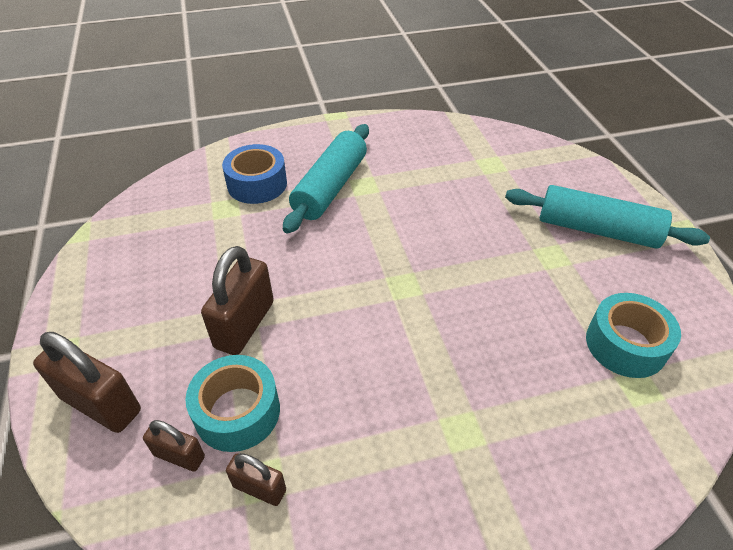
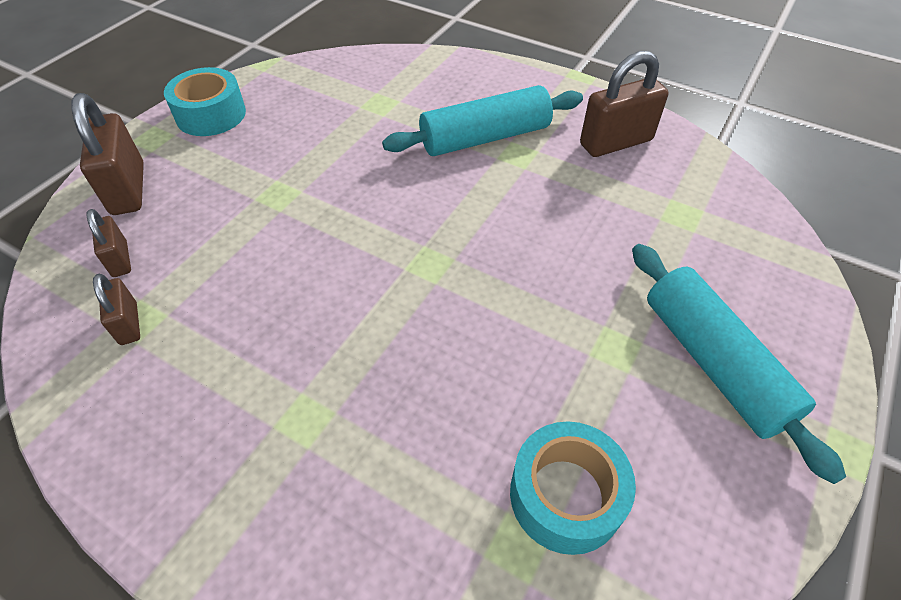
camera: 45 degrees right, 5 degrees up
(237, 411) = (186, 260): turquoise tape -> turquoise tape (211, 114)
(244, 324) = (273, 202): brown padlock -> brown padlock (616, 142)
(257, 184) = (429, 98): blue tape -> none

